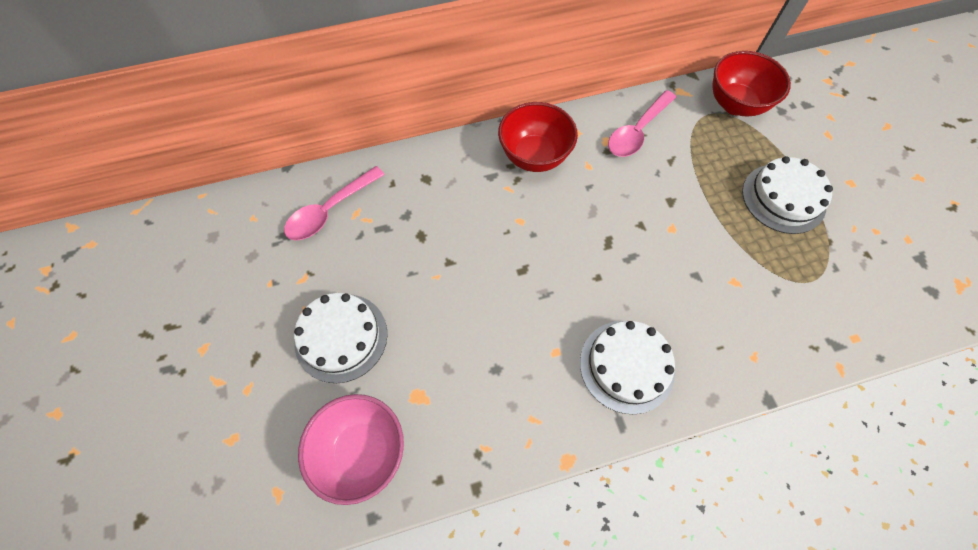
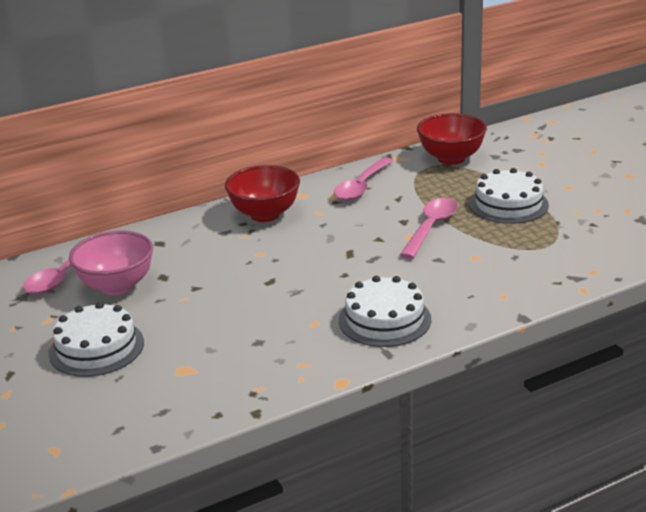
camera: 10 degrees left, 35 degrees down
(362, 451) = (136, 410): pink bowl -> pink bowl (117, 286)
(697, 219) = (431, 228): none -> pink spoon

